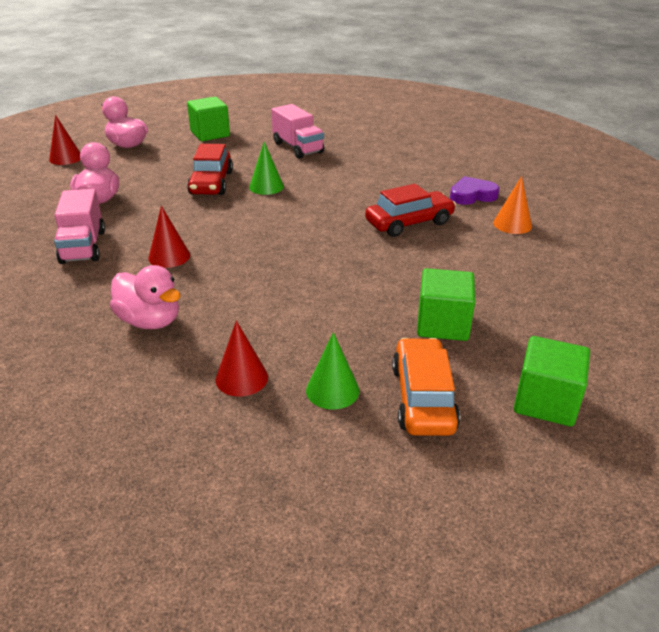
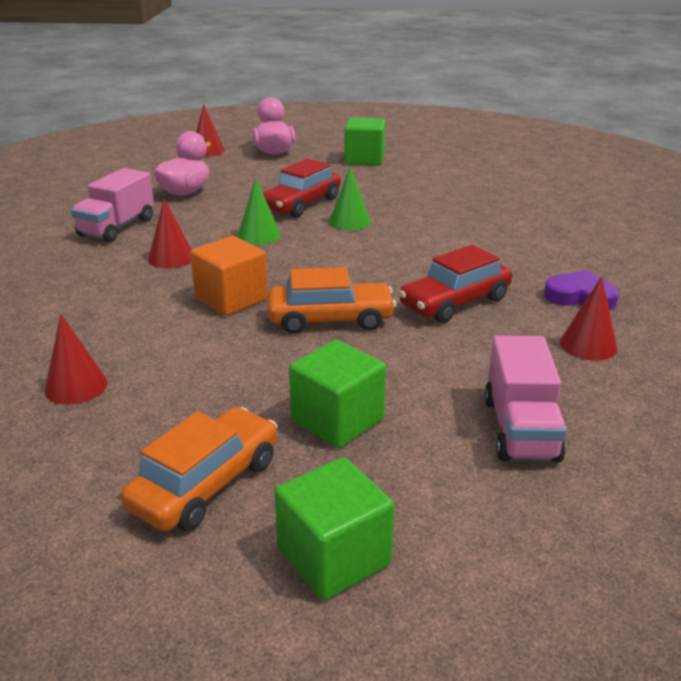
camera: 35 degrees right, 5 degrees down
(150, 321) = (78, 307): pink duck -> none
(262, 272) = (231, 299): none -> orange cube
(298, 148) = (437, 193): pink truck -> pink truck (520, 429)
(332, 390) = (134, 434): green cone -> green cone (259, 235)
(350, 262) = (330, 319): none -> orange car
(409, 223) = (454, 302): red car -> red car turned 135 degrees clockwise
(512, 224) = (588, 345): orange cone -> red cone

